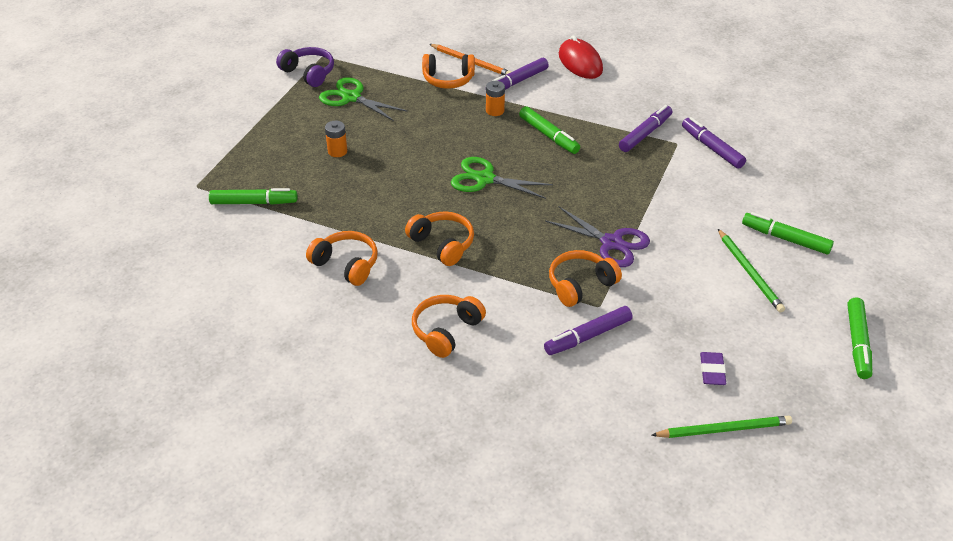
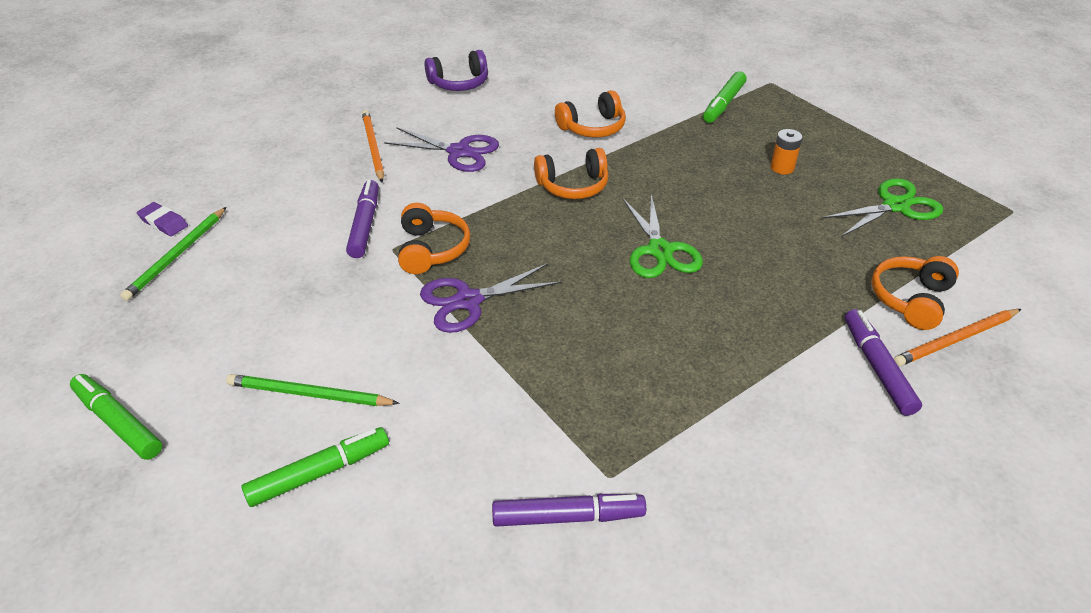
camera: 120 degrees right, 0 degrees up
(309, 73) = (969, 190): purple headphones -> purple headphones (459, 83)
(446, 331) = (459, 152): orange headphones -> purple scissors
(484, 394) = (373, 147): none -> orange pencil
(485, 179) = (660, 250): green scissors -> green scissors turned 120 degrees clockwise
(495, 111) = (806, 314): orange battery -> none
(548, 135) = (716, 341): green marker -> none
(580, 62) = (914, 475): red mouse -> none
(645, 134) = (658, 450): purple marker -> none
(712, 371) = (235, 283): purple eraser -> purple eraser (163, 222)

